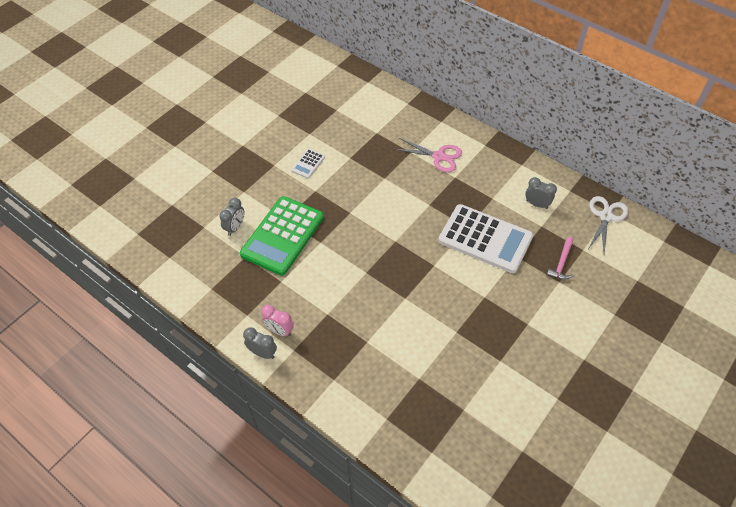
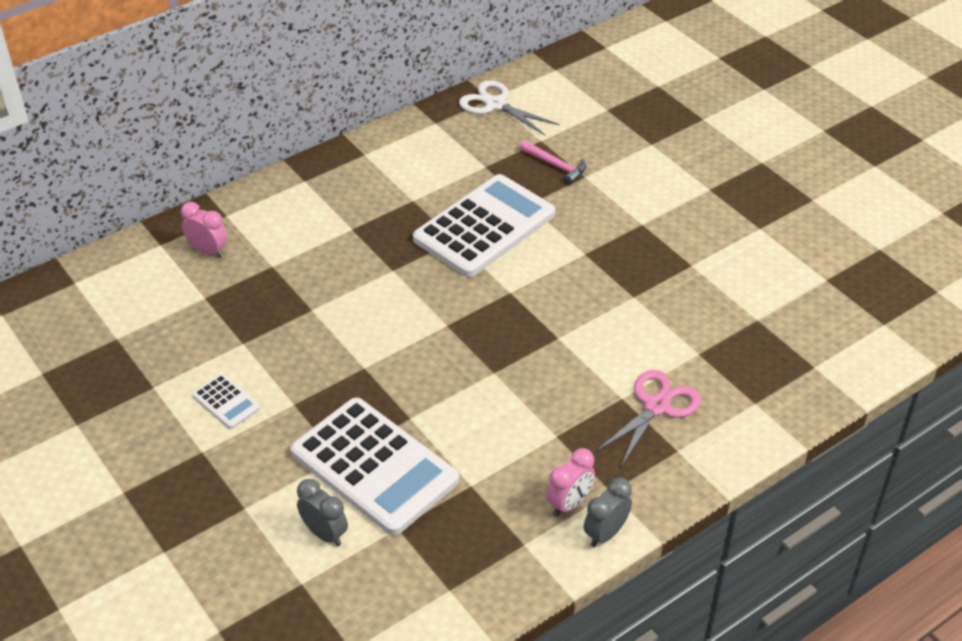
camera: 75 degrees left, 10 degrees down
(283, 236) = (374, 466): green calculator -> white calculator
(410, 123) = (208, 251): none -> pink clock
(439, 156) = (300, 236): pink scissors -> pink scissors (656, 406)
(537, 204) = (445, 160): grey clock -> none

